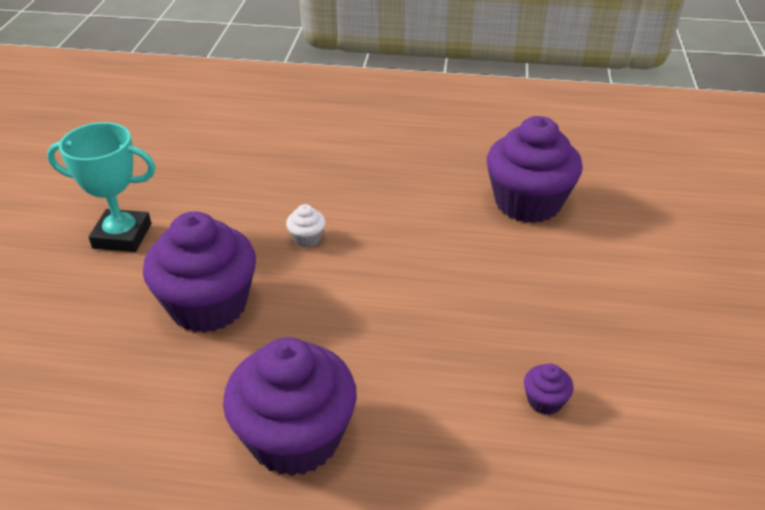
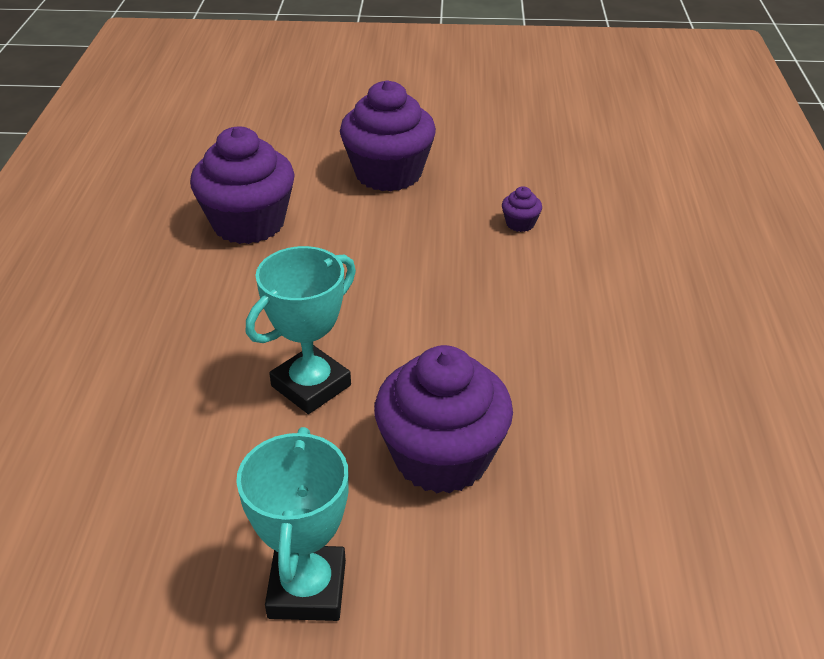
camera: 95 degrees left, 0 degrees up
(295, 437) = (605, 360): purple cupcake -> purple cupcake (388, 173)
(307, 238) = (311, 386): white cupcake -> turquoise trophy

